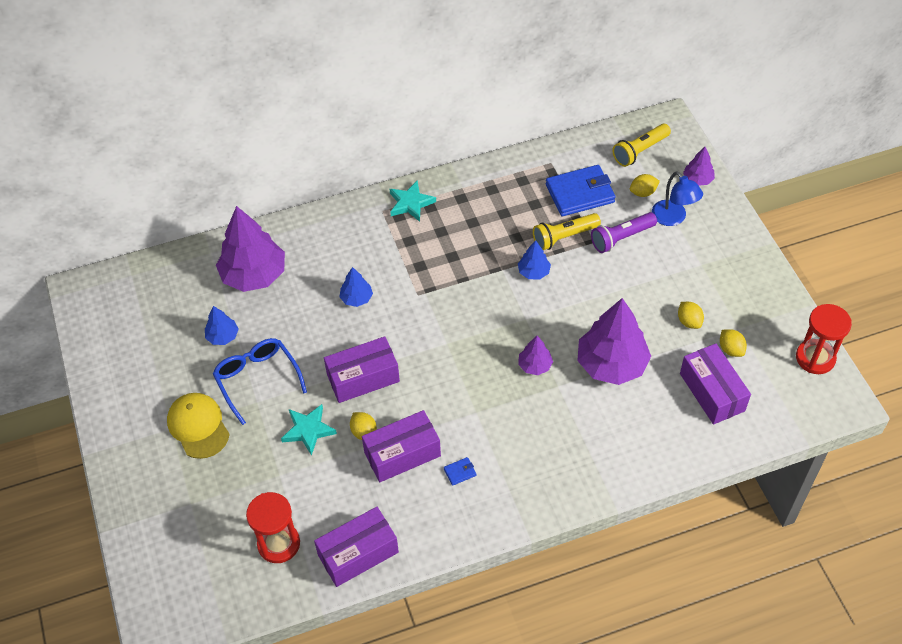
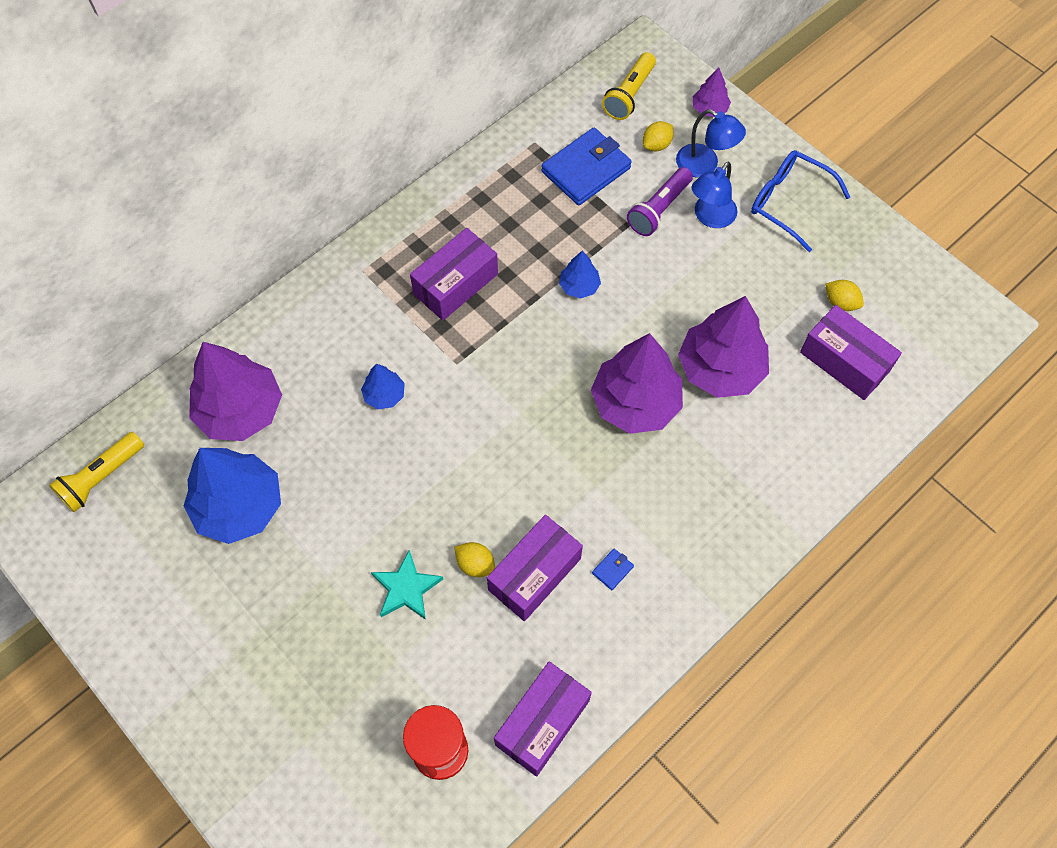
camera: 25 degrees left, 10 degrees up
(198, 426) = (265, 638): yellow cap -> none
(222, 336) = (239, 506): blue tree -> blue tree, size x2.09
(257, 379) = (310, 547): blue glasses -> blue glasses (788, 202)
(363, 378) = (441, 495): purple box -> purple box (455, 284)
(410, 203) = (392, 249): turquoise star -> none
(535, 365) = (635, 403): purple tree -> purple tree, size x2.09
(564, 237) = (593, 230): yellow flashlight -> yellow flashlight (102, 477)
(658, 256) = (710, 217): none -> blue lamp
(689, 321) = (780, 285): yellow lemon -> none
(815, 358) = (932, 280): red hourglass -> none

